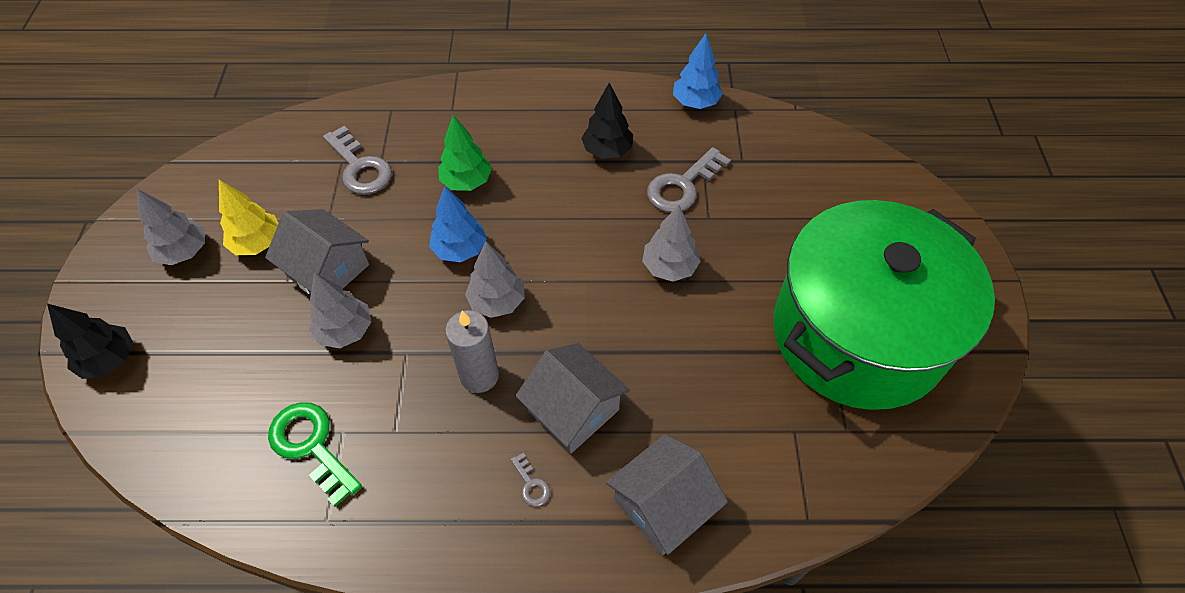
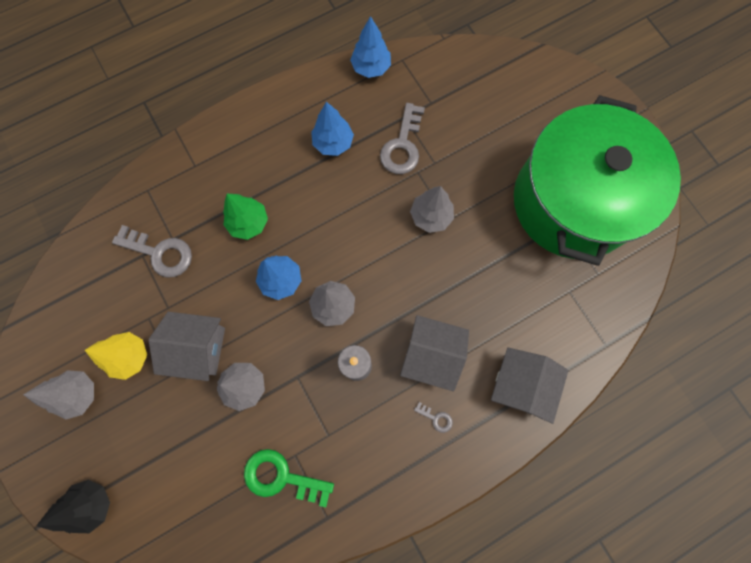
camera: 30 degrees left, 20 degrees up
(607, 150) = (333, 143): black tree -> blue tree

